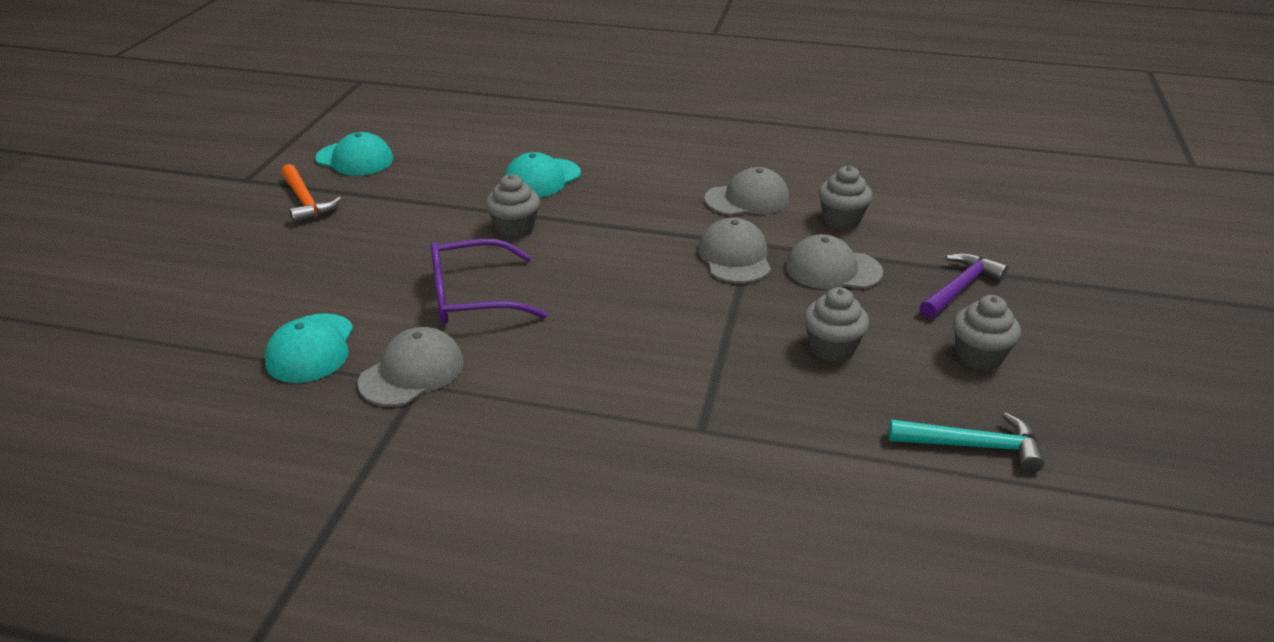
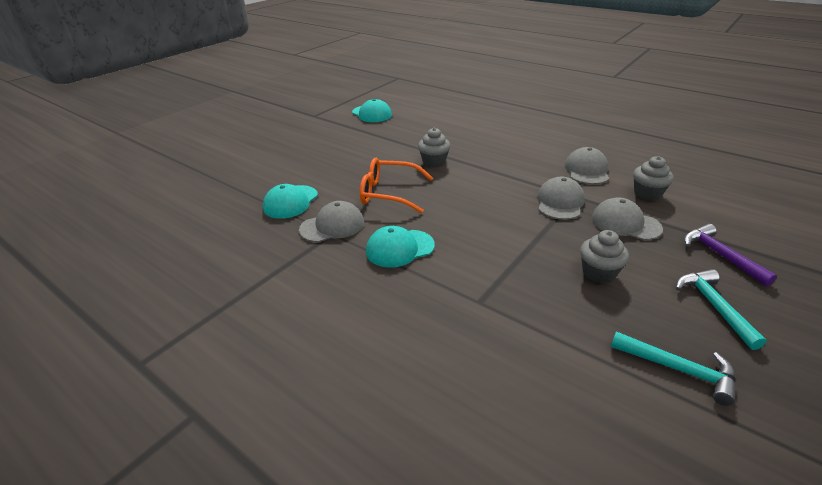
camera: 25 degrees right, 0 degrees up
(306, 202) = (335, 130): orange hammer -> none
(473, 297) = (389, 193): purple glasses -> orange glasses
(542, 178) = (465, 138): turquoise cap -> turquoise cap (400, 248)
(747, 199) = (586, 170): grey cap -> grey cap turned 90 degrees counterclockwise
(960, 288) = (720, 255): purple hammer -> purple hammer turned 90 degrees counterclockwise
(978, 356) = (714, 306): grey cupcake -> turquoise hammer

